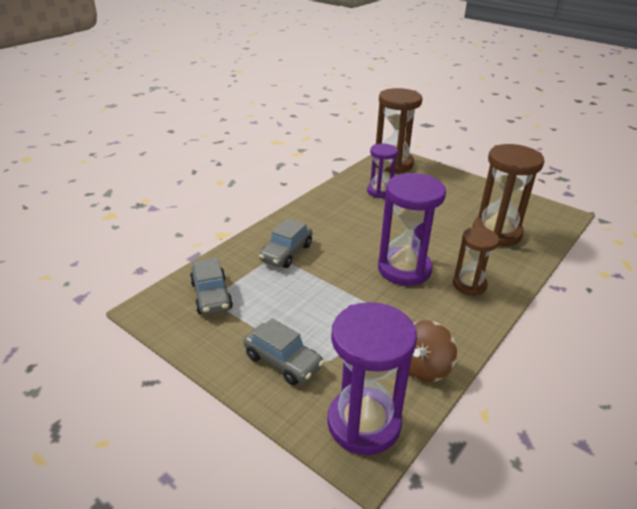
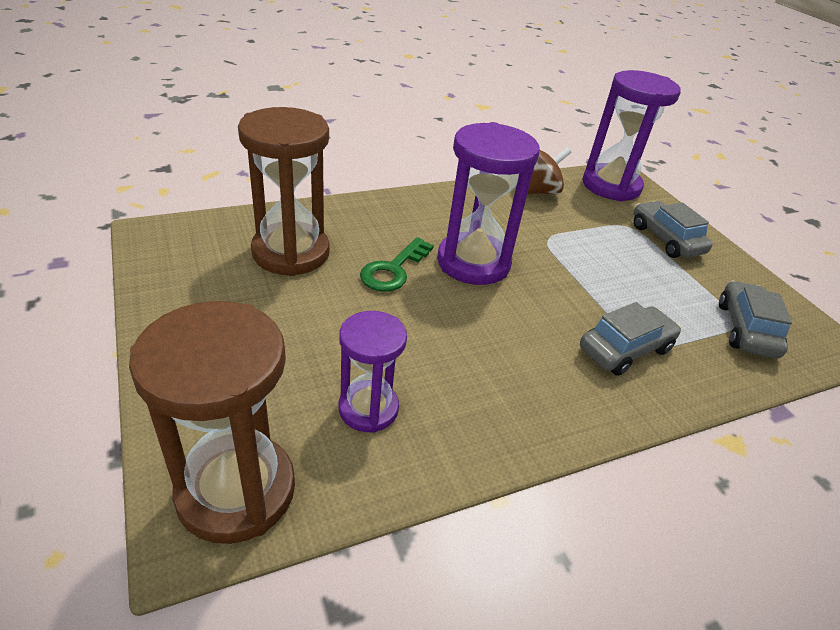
camera: 155 degrees left, 5 degrees up
(439, 245) = (393, 270): none -> green key
(469, 285) = (417, 220): brown hourglass -> none

